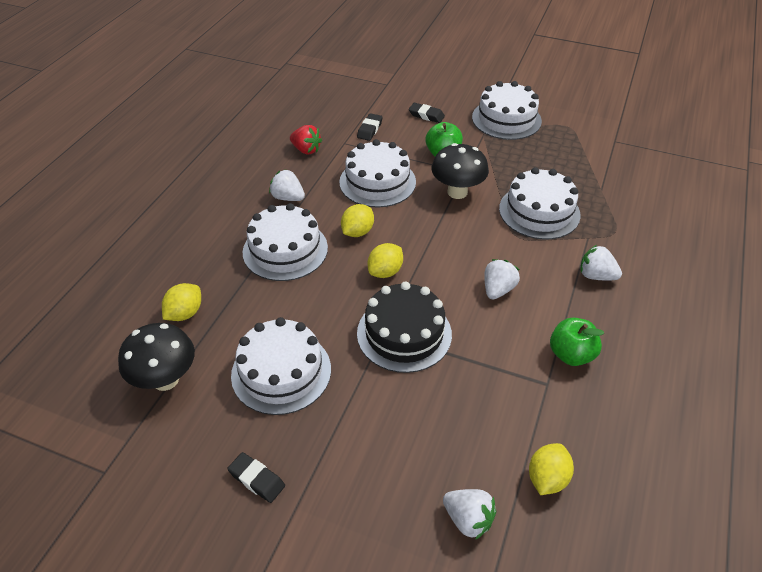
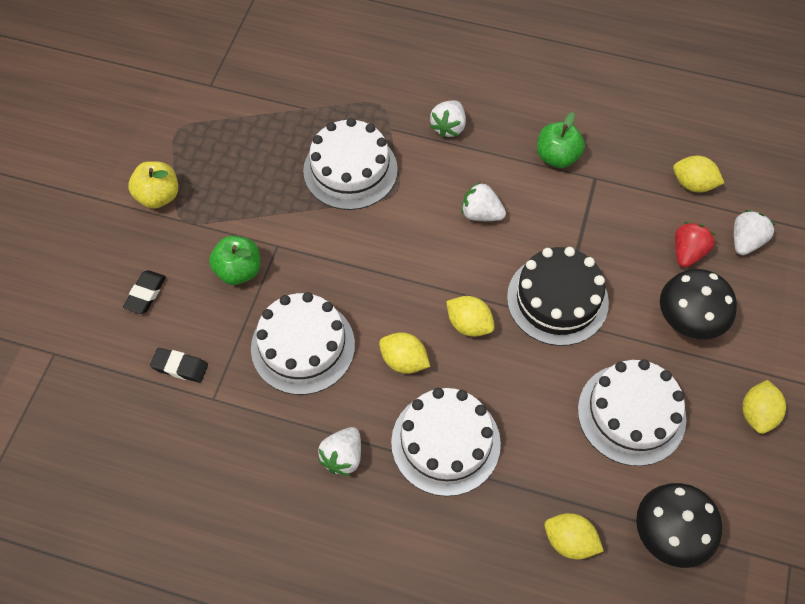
camera: 95 degrees left, 15 degrees up
(257, 479) = (757, 414): black eraser -> yellow lemon
(306, 150) = (231, 450): red strawberry -> red strawberry (687, 252)
(457, 192) = (319, 253): black mushroom -> black mushroom (687, 322)
(506, 119) = (158, 196): white cake -> yellow apple

